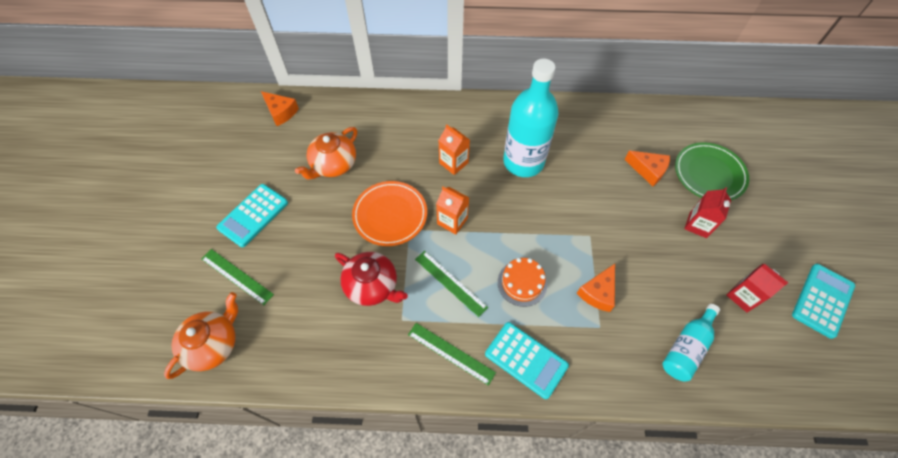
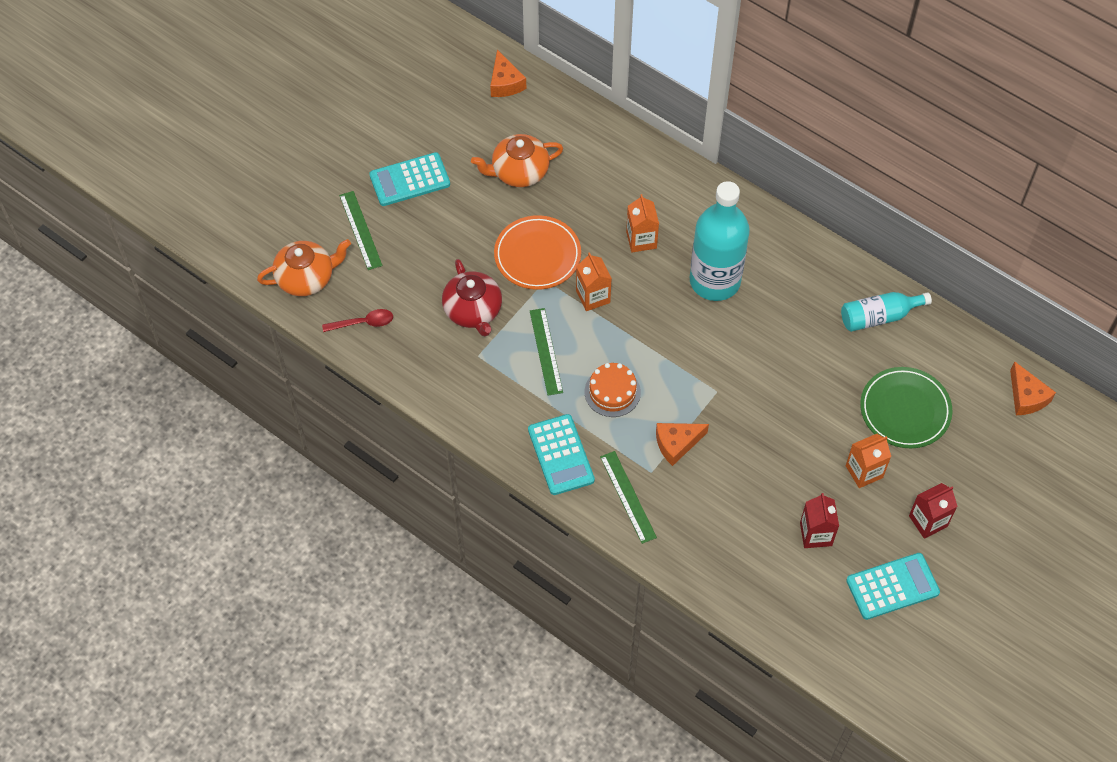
camera: 35 degrees right, 0 degrees up
(288, 353) = (363, 323): none -> red spoon
(451, 353) = (500, 409): green ruler -> green ruler (628, 497)
(648, 170) = (841, 367): orange cheese -> orange cheese (1026, 397)
(686, 348) = (715, 538): turquoise bottle -> turquoise bottle (879, 317)
(698, 225) = (839, 448): red carton -> red carton (928, 521)
(727, 230) = (864, 471): none -> orange carton

